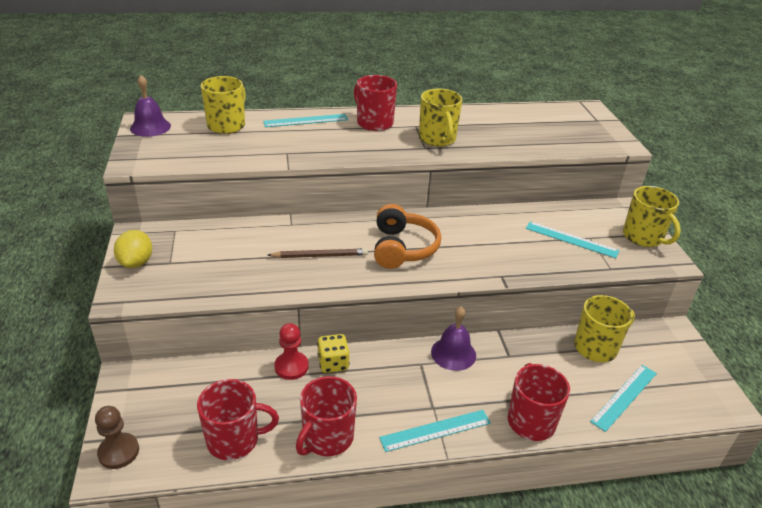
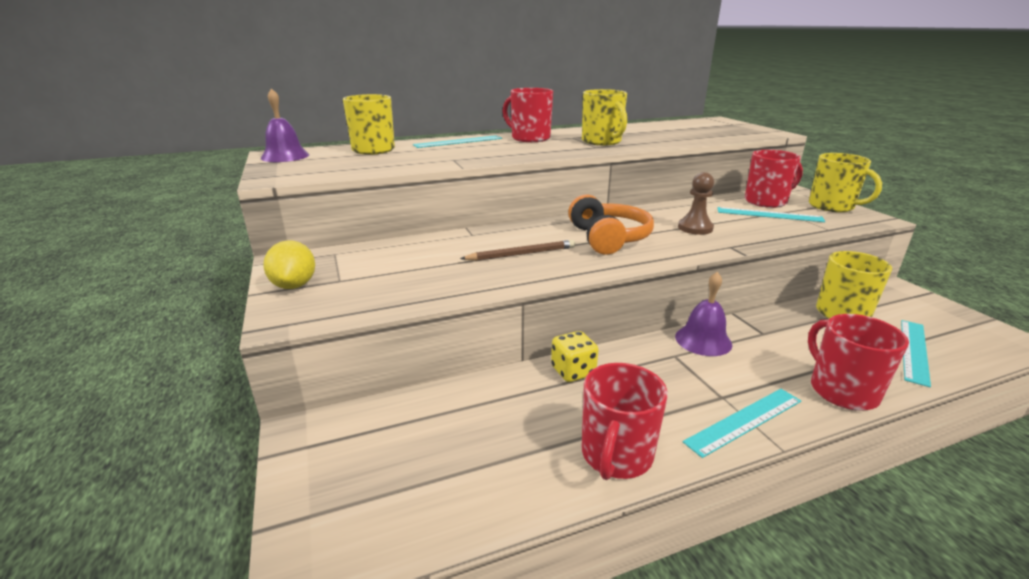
camera: 10 degrees left, 10 degrees down
(118, 452) = (316, 536): brown pawn -> brown pawn (695, 228)
(234, 440) = (489, 483): red mug -> red mug (766, 201)
(291, 367) = (523, 383): red pawn -> none

